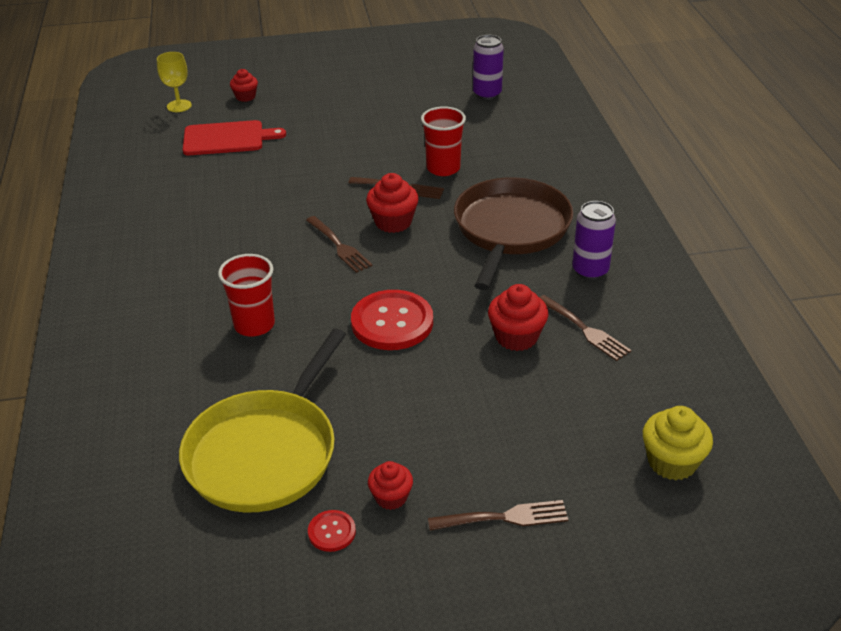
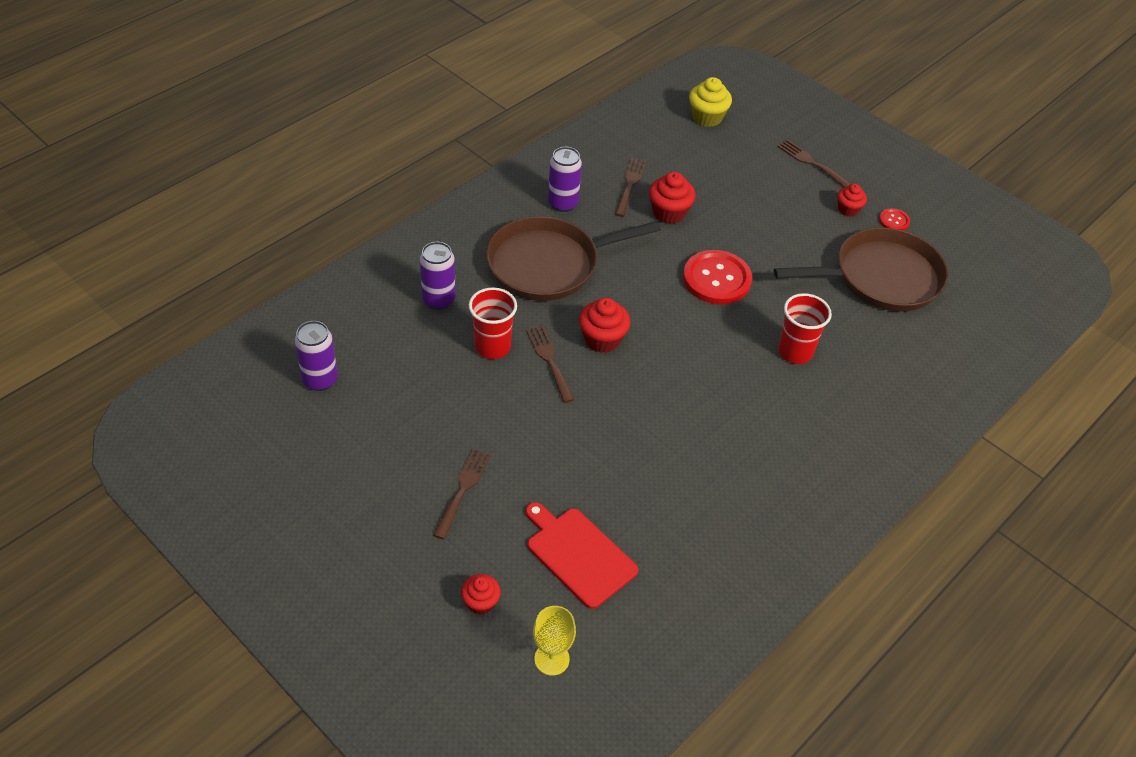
camera: 130 degrees left, 10 degrees up
(265, 452) = (881, 277): yellow pan -> brown pan
(339, 246) = (664, 356): brown fork -> brown fork (463, 489)
(520, 162) = (438, 300): none -> purple can

